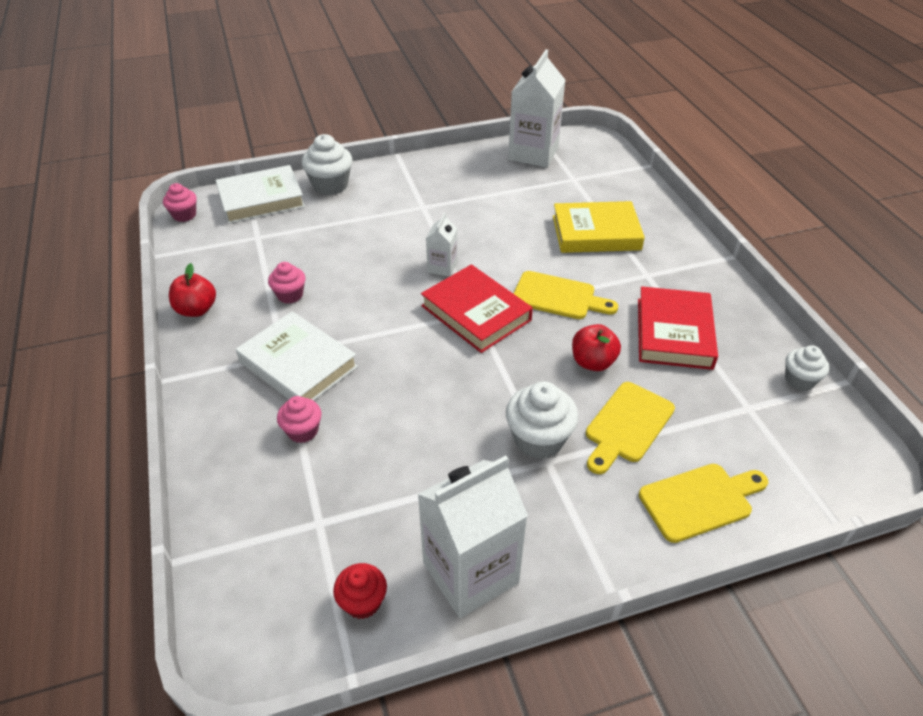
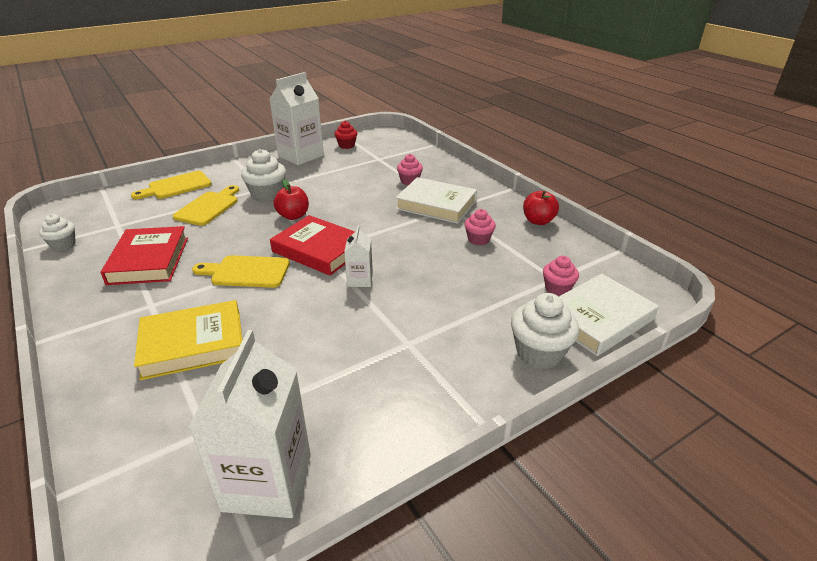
camera: 165 degrees right, 10 degrees down
(184, 215) = (651, 287): pink cupcake -> pink cupcake (557, 289)
(593, 362) = (224, 233): red apple -> red apple (293, 216)

